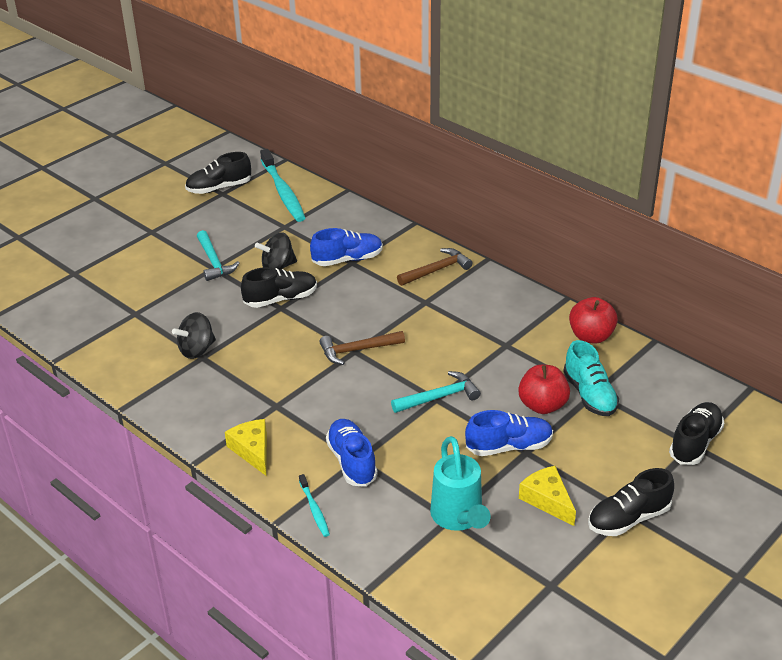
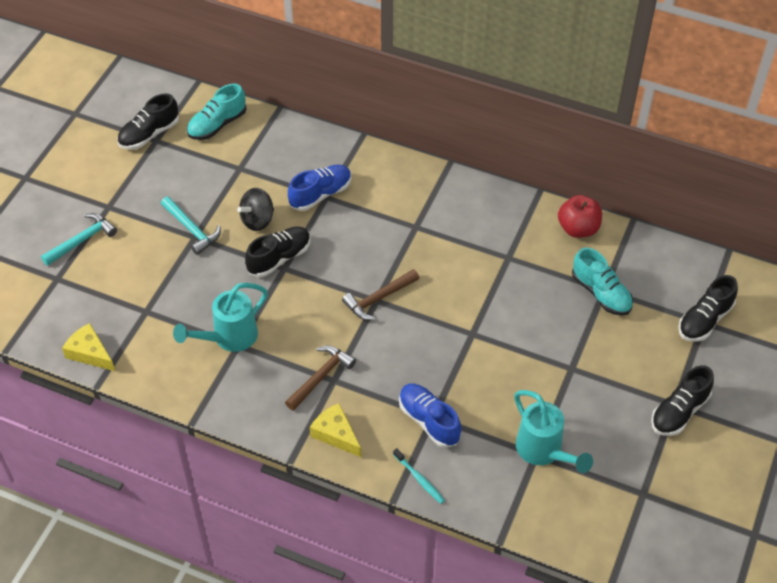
camera: 20 degrees left, 15 degrees up
(197, 350) = (228, 338): black spinning top -> turquoise watering can
(283, 192) = (217, 125): turquoise toothbrush -> turquoise shoe
(436, 270) = (410, 187): brown hammer -> brown hammer (320, 377)
(439, 397) = (474, 331): turquoise hammer -> turquoise hammer (82, 240)
(509, 446) = (555, 367): blue shoe -> none
(542, 405) = (566, 316): red apple -> none
(547, 500) = (608, 412): yellow cheese -> yellow cheese (90, 353)
(695, 443) = (704, 320): black shoe -> black shoe turned 150 degrees counterclockwise

